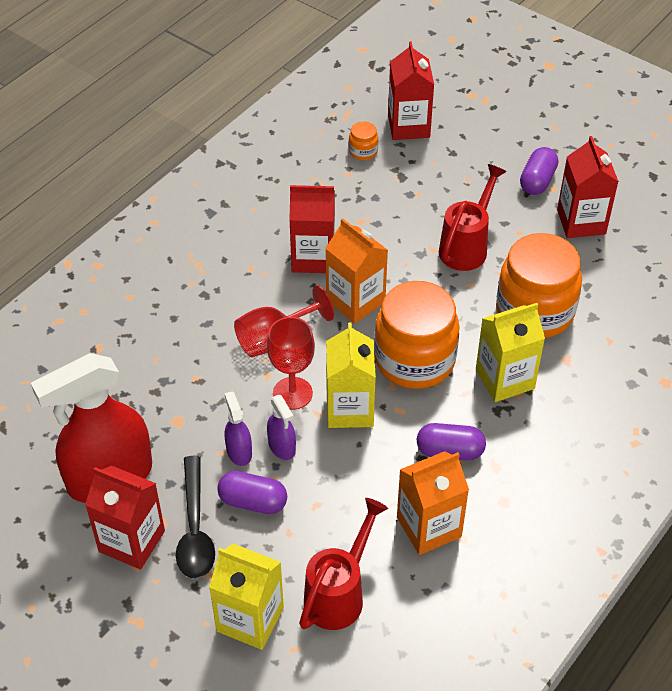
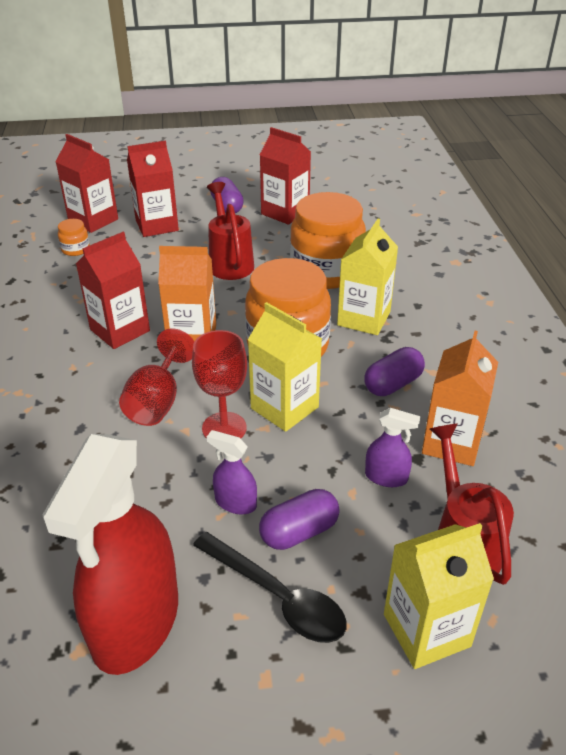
camera: 45 degrees left, 10 degrees down
(132, 541) = (231, 662): red carton -> red carton (157, 225)
(282, 446) = (267, 471): purple spray bottle -> purple spray bottle (386, 477)

